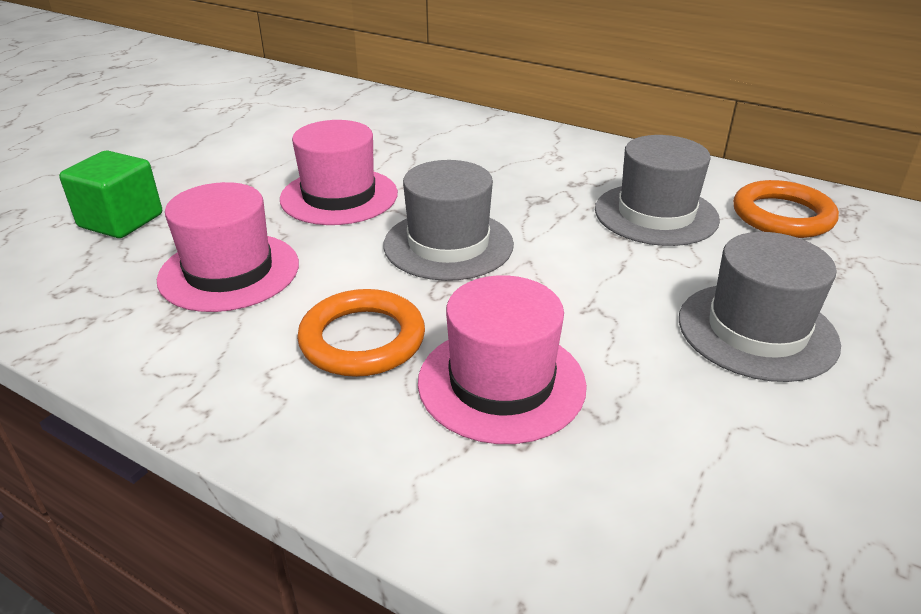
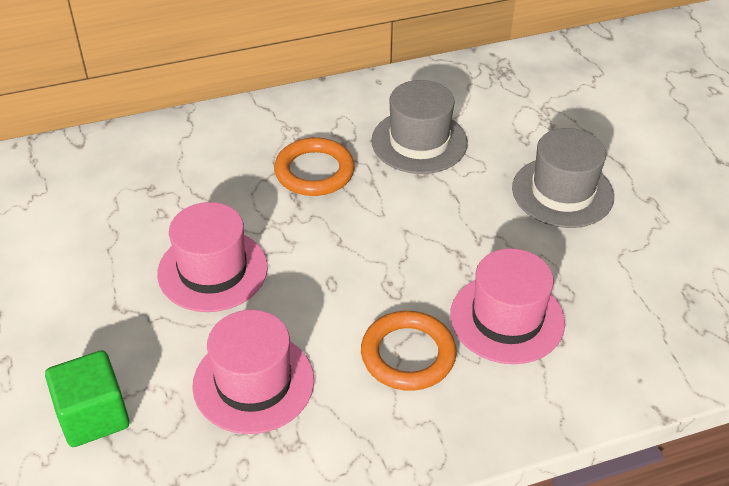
camera: 50 degrees left, 10 degrees up
(448, 244) = (346, 254): grey hat -> none
(782, 216) = (479, 96): orange ring -> orange ring (314, 171)

